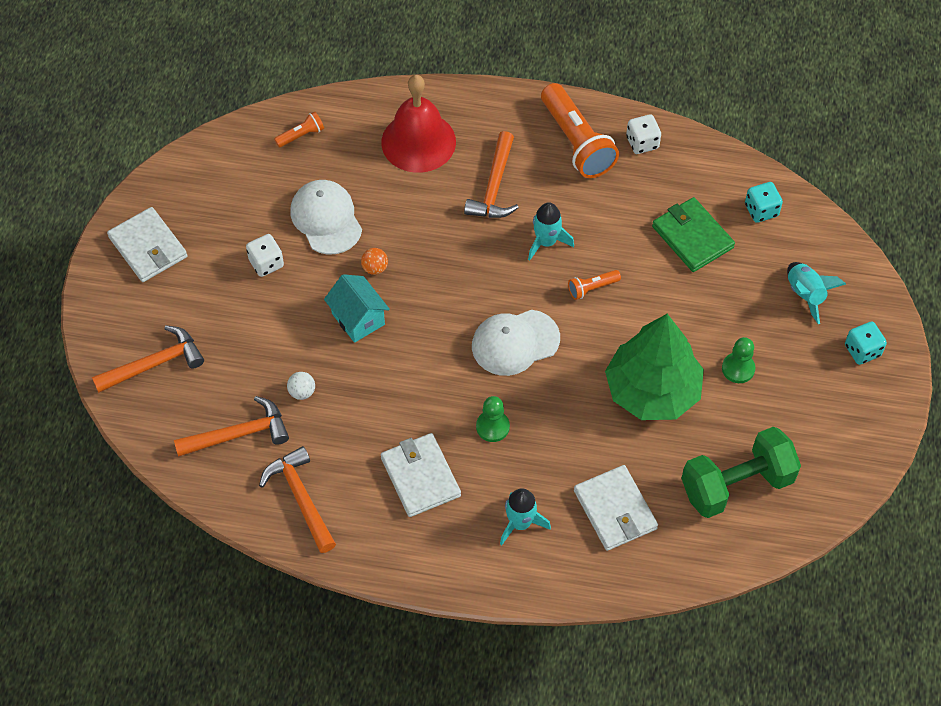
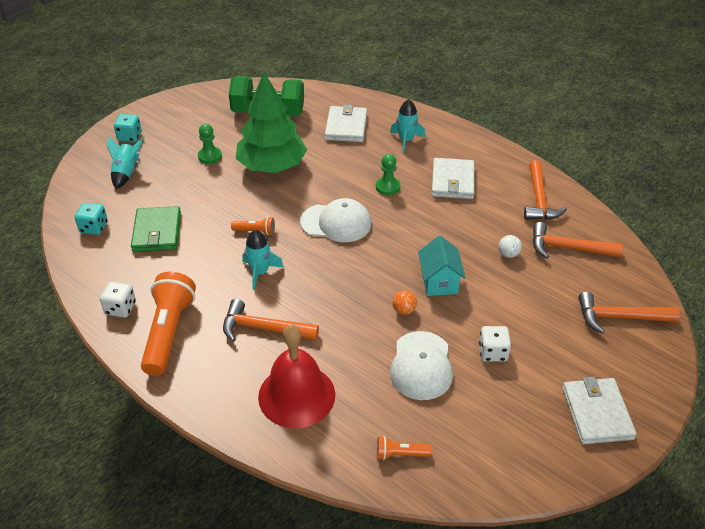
camera: 150 degrees left, 15 degrees down
(494, 186) = (264, 328): orange hammer -> orange hammer turned 120 degrees counterclockwise

